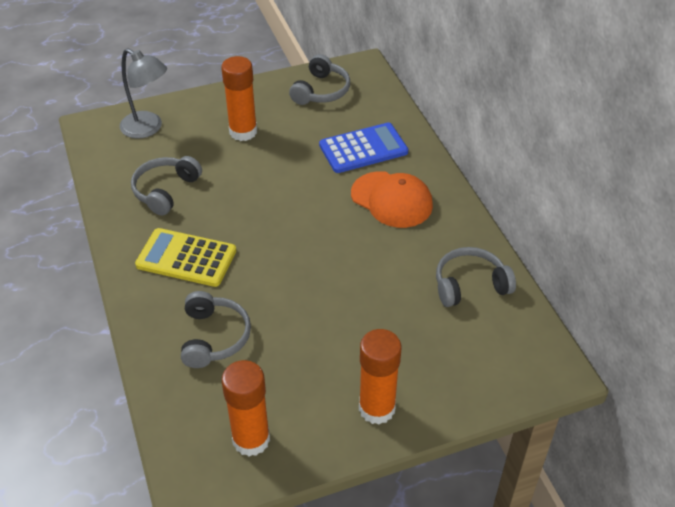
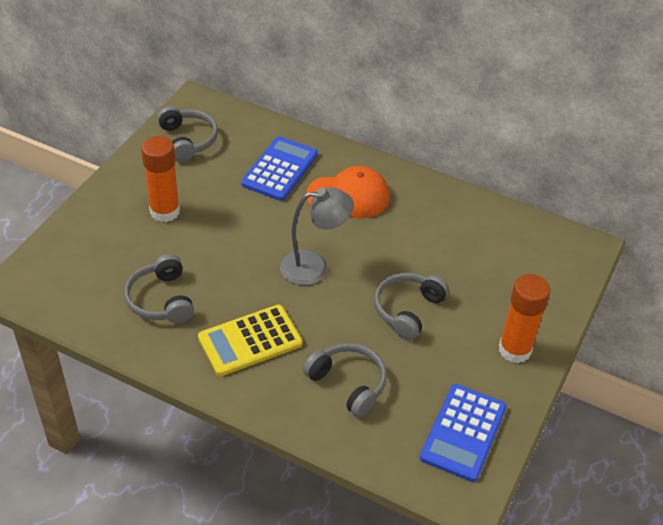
camera: 45 degrees left, 0 degrees up
(148, 128) = (74, 257): grey lamp -> grey lamp (314, 266)
(251, 439) = (463, 432): orange glue stick -> blue calculator
(470, 285) = (472, 225): grey headphones -> grey headphones (407, 310)

